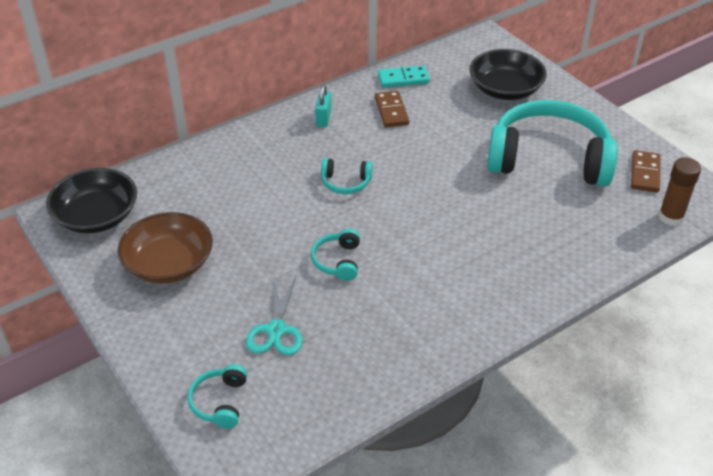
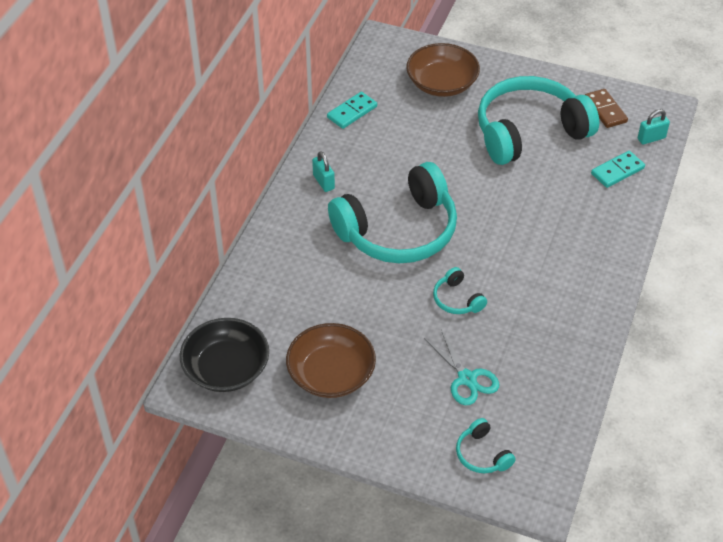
camera: 35 degrees left, 5 degrees up
(345, 183) = (398, 231): turquoise headphones -> turquoise headphones, size x2.44
(391, 111) = (372, 147): brown domino -> none
(505, 89) = (442, 83): black bowl -> brown bowl
(605, 229) = (617, 171): none -> turquoise domino
(671, 217) = (651, 138): brown glue stick -> turquoise padlock

